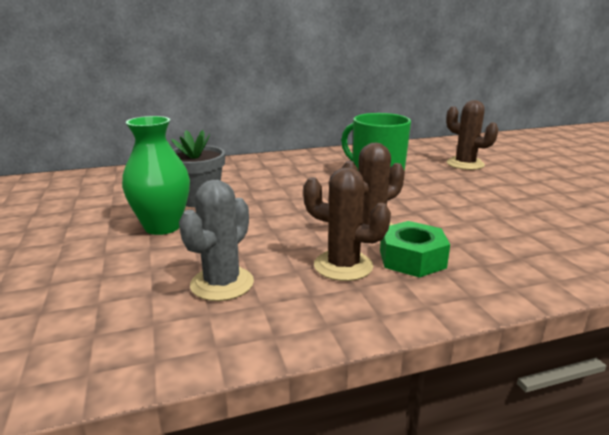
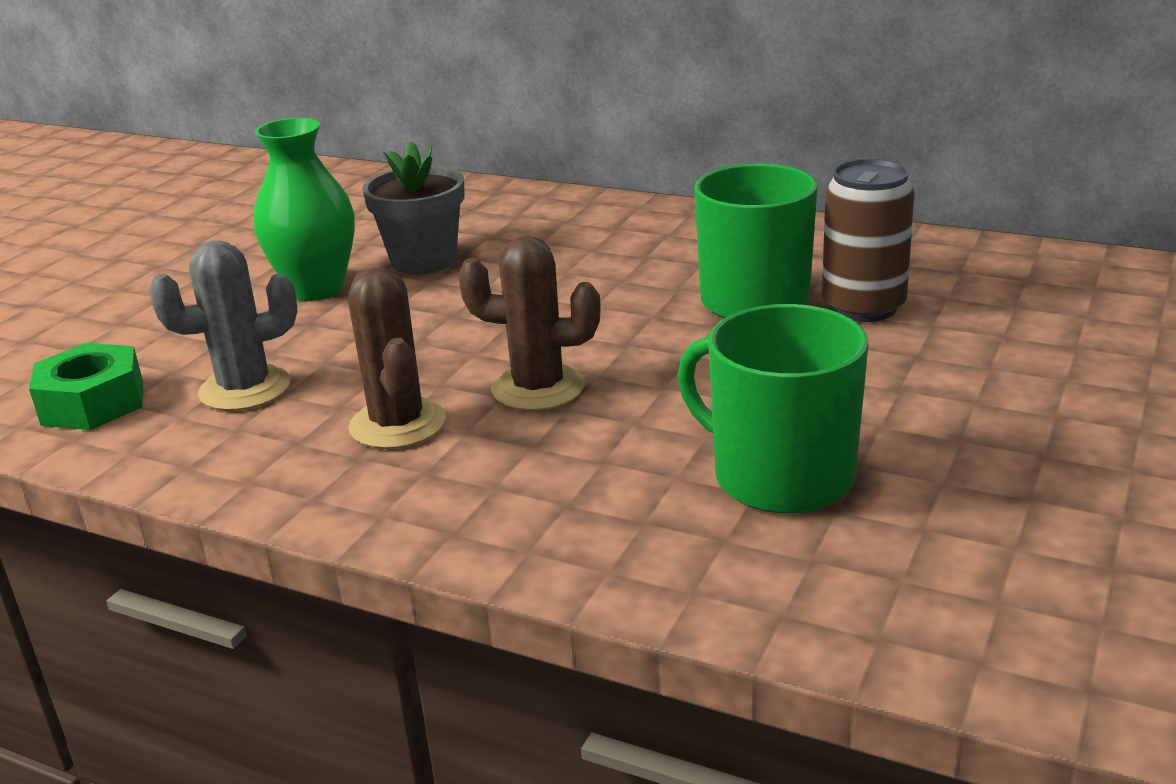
camera: 45 degrees right, 5 degrees up
(412, 259) = (495, 453): green nut -> green nut (93, 403)
(416, 168) = (863, 307): none -> brown can
(465, 164) = (990, 328): brown cactus -> none
(519, 225) = (780, 476): none -> green mug

